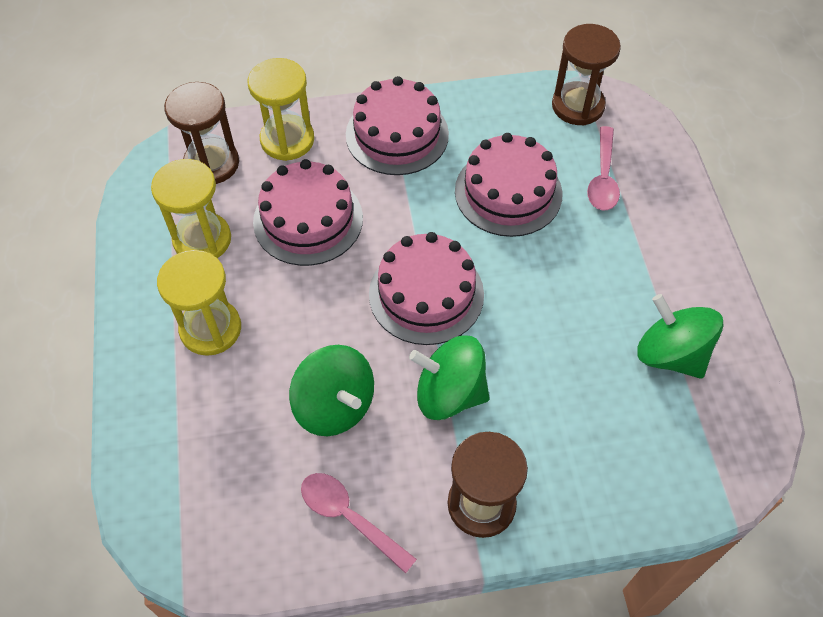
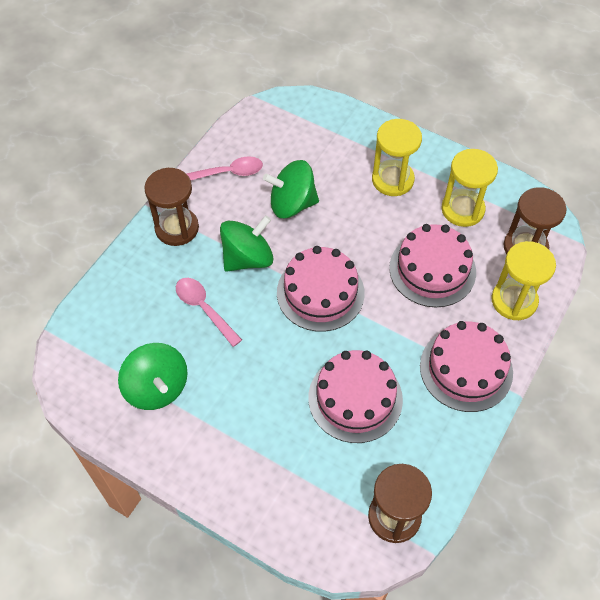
camera: 130 degrees right, 0 degrees up
(603, 177) = (314, 471): pink spoon -> pink spoon (204, 309)
(670, 354) = (157, 388): green spinning top -> green spinning top turned 60 degrees clockwise

